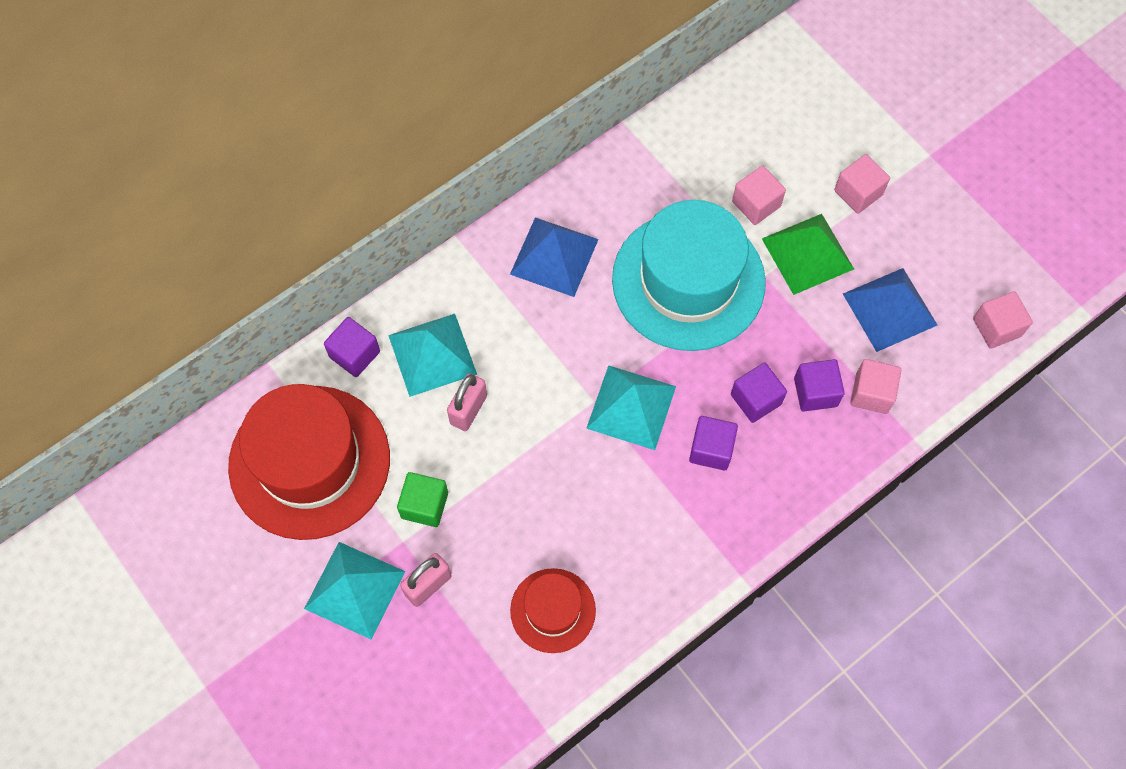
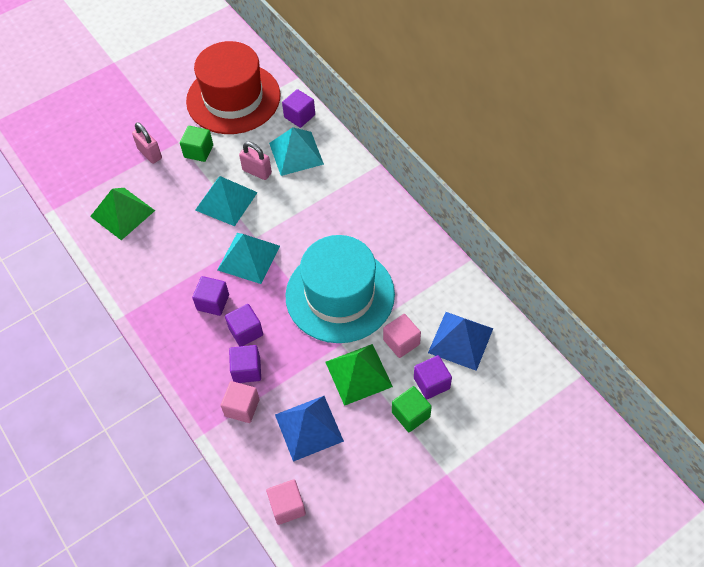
camera: 95 degrees right, 10 degrees down
(355, 590) = (153, 121): turquoise pyramid -> turquoise pyramid (226, 201)
(553, 610) = (122, 213): red hat -> green pyramid
(554, 256) = (362, 217): blue pyramid -> blue pyramid (460, 340)
(812, 169) = (431, 383): none -> purple cube
(858, 192) = (411, 414): pink cube -> green cube

